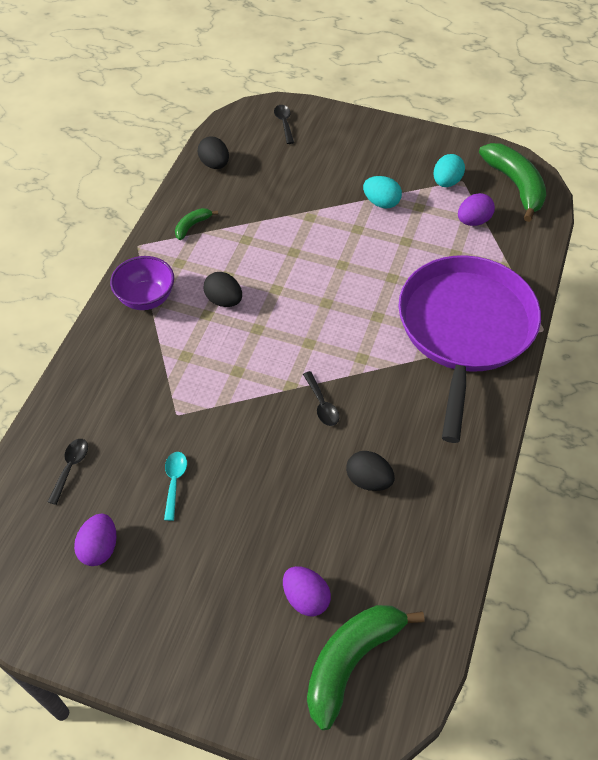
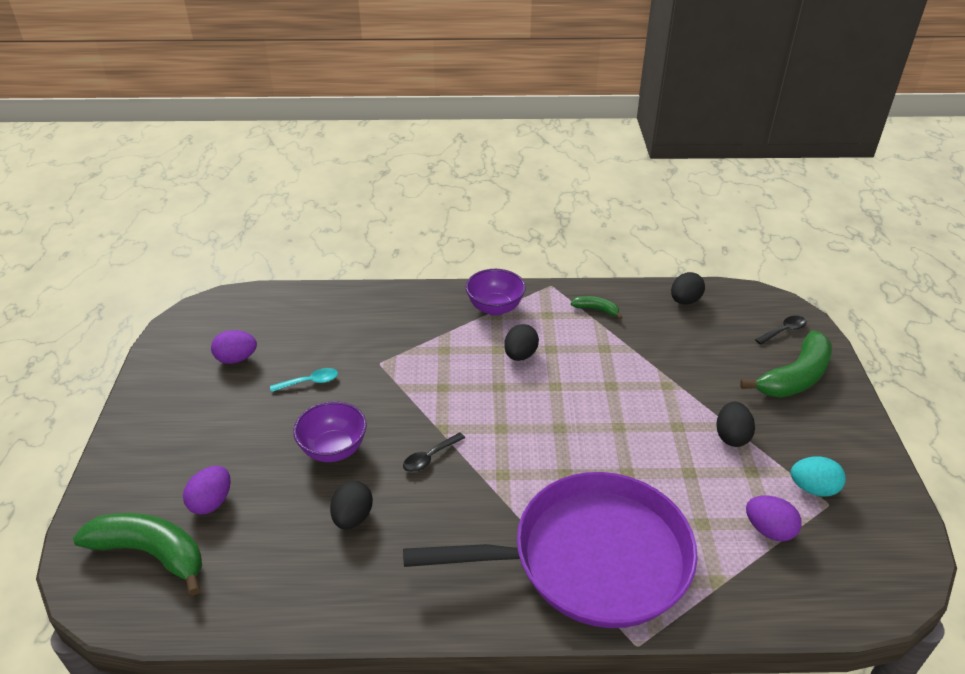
camera: 70 degrees right, 15 degrees down
(70, 467) = (306, 320): black spoon -> none
(279, 479) = (333, 449): none -> purple bowl
(381, 202) = (731, 436): turquoise egg -> black egg
(515, 185) = (868, 563): green banana -> green banana (795, 377)

